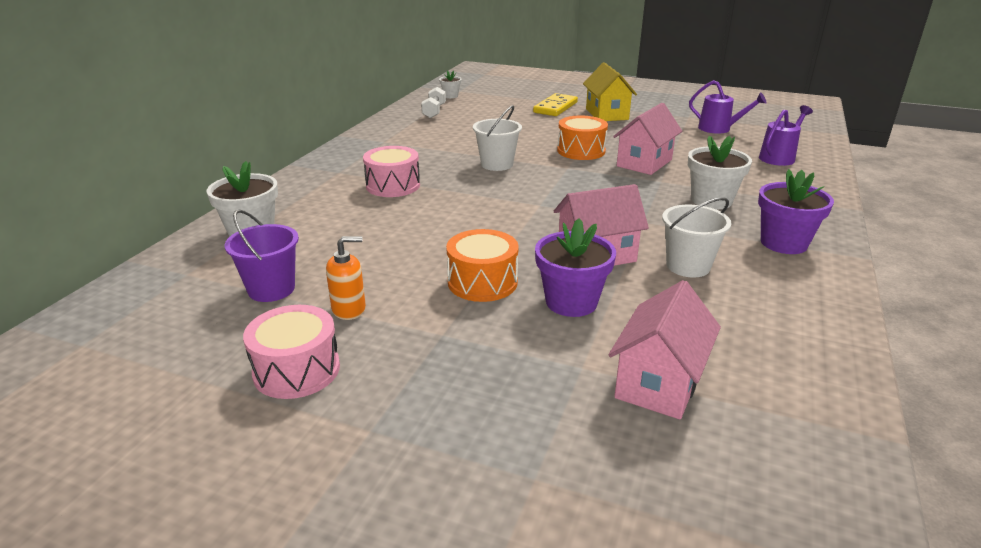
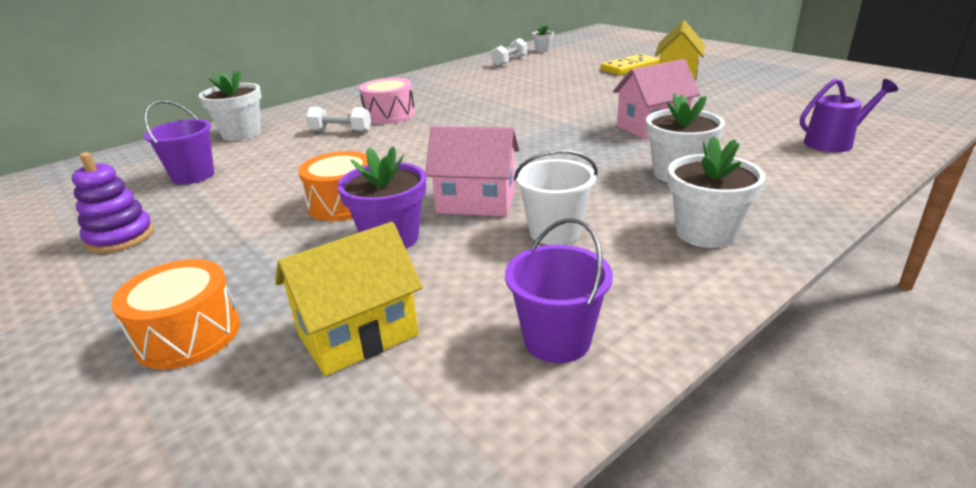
camera: 30 degrees right, 0 degrees up
(296, 370) = (120, 237): pink drum -> purple stacking toy
(349, 309) = (218, 202): orange soap dispenser -> none
(367, 211) = (340, 131): none -> white dumbbell
(497, 164) = (501, 109): white bucket -> none
(581, 151) = (600, 108): orange drum -> orange drum (188, 335)
(659, 383) = (358, 335): pink house -> yellow house
(719, 129) = (794, 105): purple watering can -> none
(783, 243) = (705, 233): purple flower pot -> white flower pot
(791, 343) = (557, 340): none -> purple bucket

